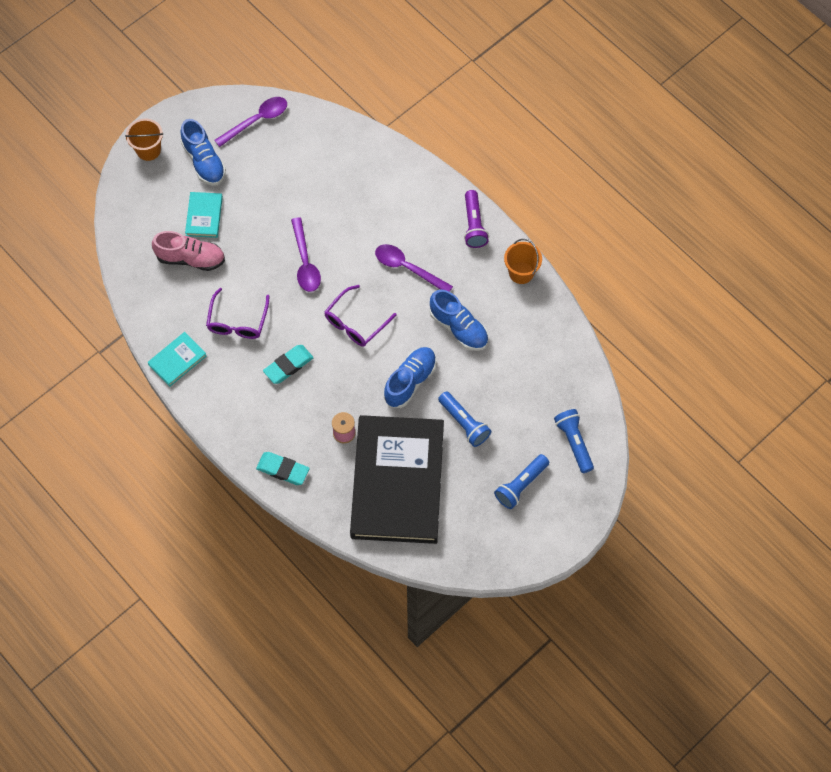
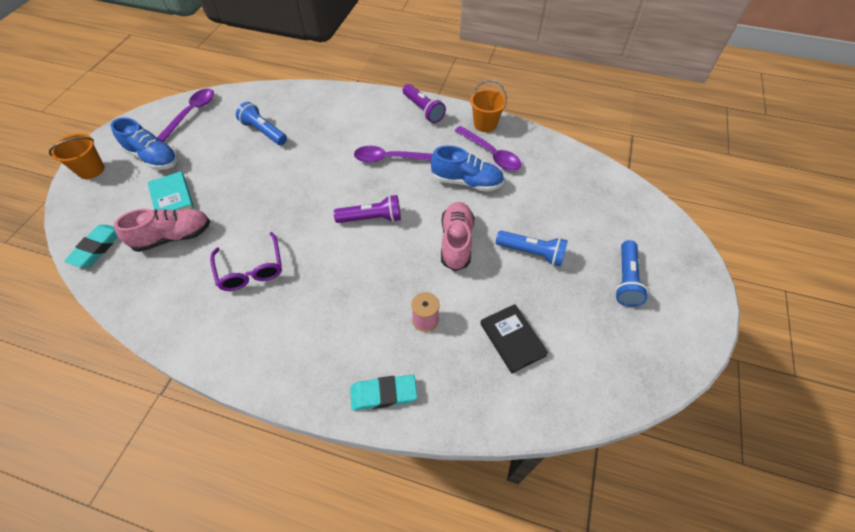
camera: 30 degrees left, 10 degrees down
(177, 360) = (199, 338): turquoise book -> none
(288, 366) = (328, 285): turquoise eraser -> turquoise eraser (97, 248)
(305, 262) = (293, 192): purple spoon -> purple spoon (491, 154)
(355, 323) = (371, 218): purple glasses -> purple flashlight
(397, 481) = (512, 339): black book -> black book, size x0.40
(410, 381) = (456, 242): blue shoe -> pink shoe
(574, 443) = (635, 222): blue flashlight -> blue flashlight (264, 132)

